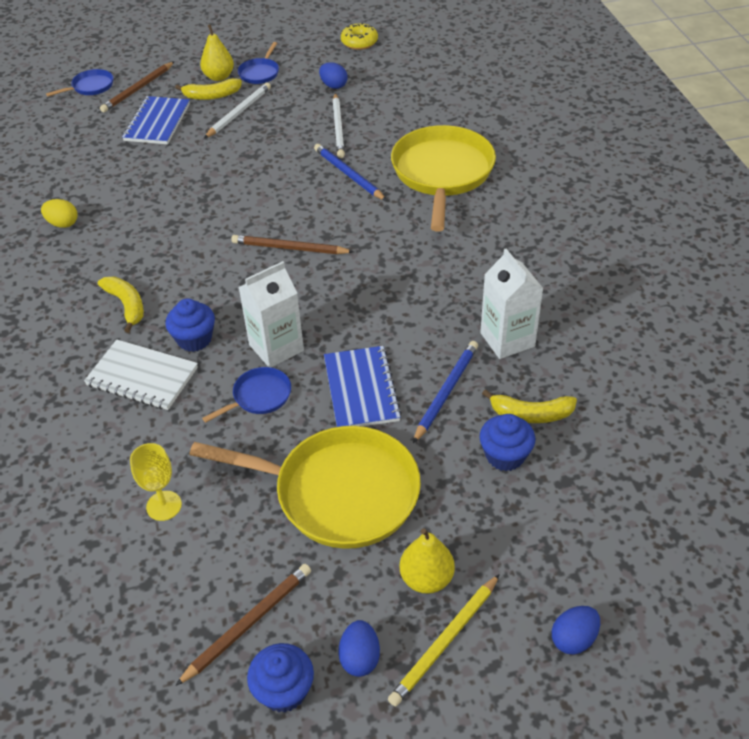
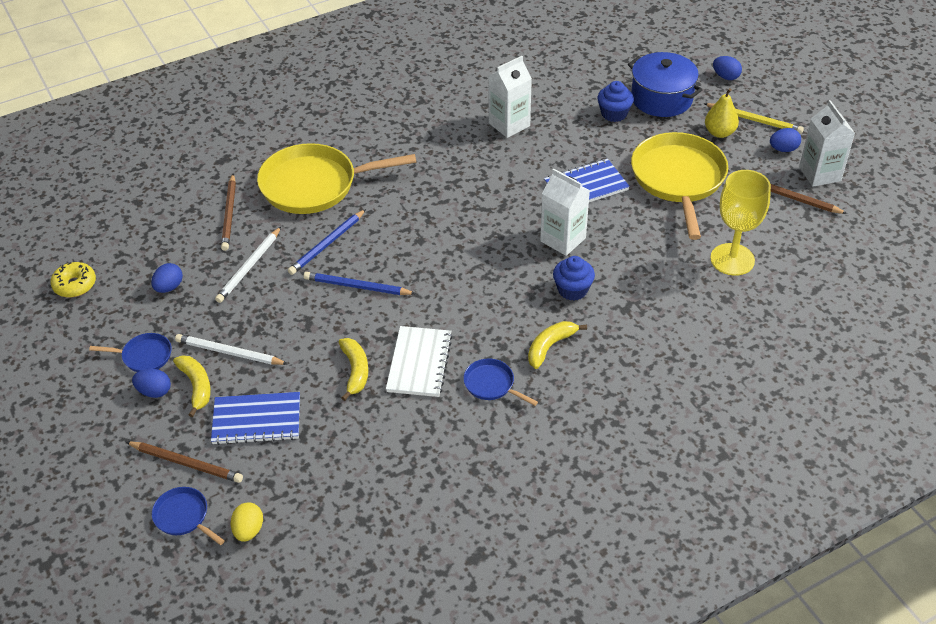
camera: 105 degrees left, 0 degrees up
(63, 224) = (453, 439): yellow egg -> yellow egg (248, 530)
(142, 376) = (625, 309): white notebook -> white notebook (419, 363)
(164, 506) = (732, 259): yellow goblet -> yellow goblet, size x1.72
(219, 77) = (154, 391): yellow pear -> blue egg
(259, 396) = (615, 237): blue pan -> blue pan (491, 384)
(284, 690) = (819, 174): blue cupcake -> white carton
(289, 248) = (443, 259): brown pencil -> brown pencil (229, 214)
(338, 127) = (249, 267): white pencil -> white pencil turned 135 degrees clockwise
(446, 391) = (570, 146): blue pencil -> blue pencil (357, 287)
(530, 525) = (661, 98): none -> blue pot
(531, 414) = (574, 107): yellow banana -> yellow banana (355, 371)

